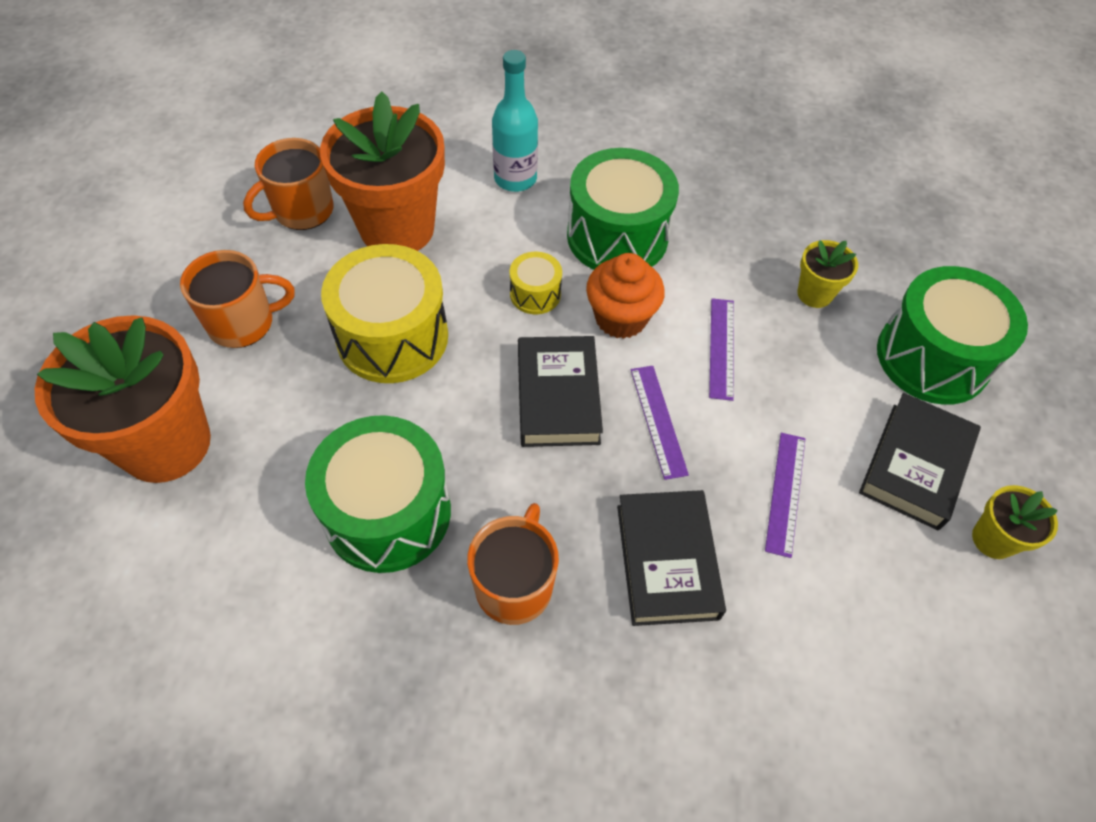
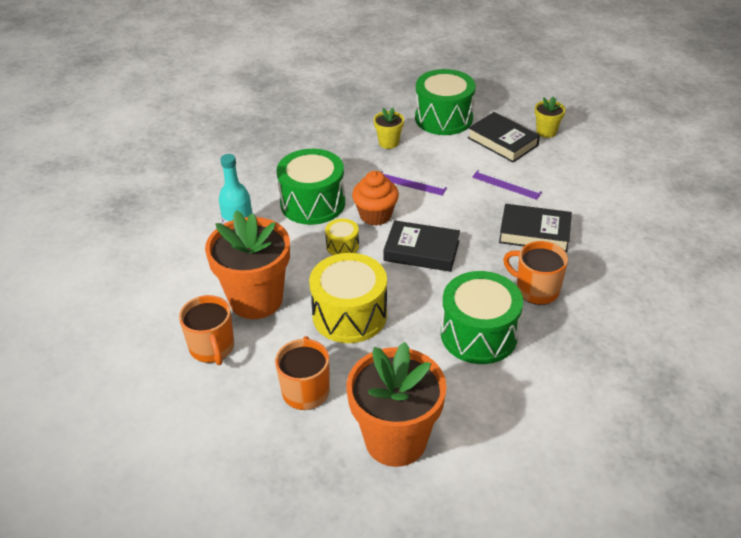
camera: 70 degrees left, 15 degrees down
(658, 420) = (450, 217): purple ruler -> none

